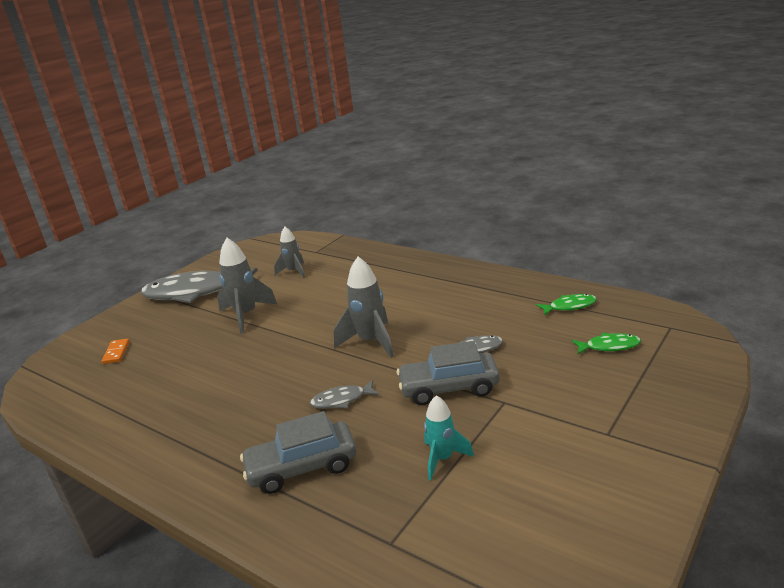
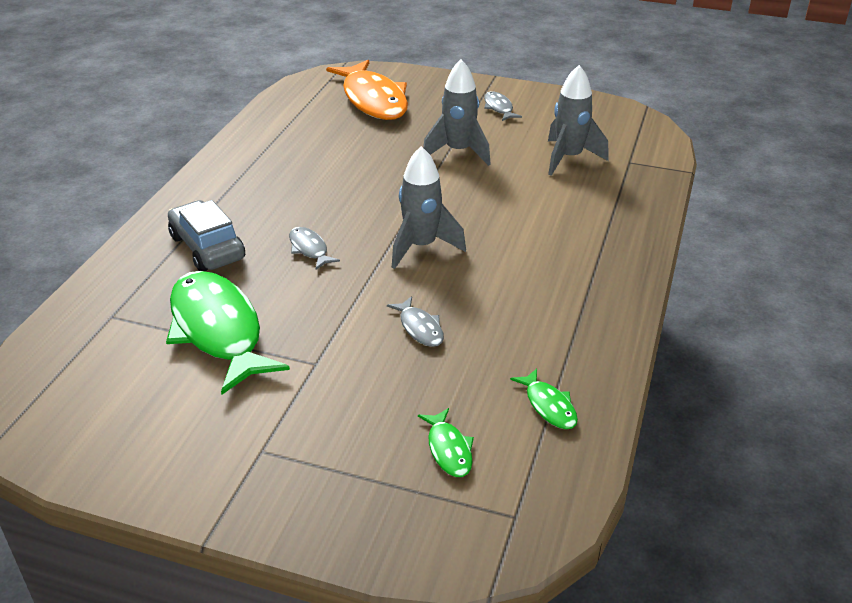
camera: 70 degrees right, 10 degrees up
(116, 353) = (373, 100): orange domino -> orange fish
(196, 292) = (499, 108): grey fish -> grey fish, size x0.44
(294, 272) = (569, 158): grey rocket -> grey rocket, size x1.56
(442, 459) = (218, 330): turquoise rocket -> green fish
(449, 388) = (337, 318): grey car -> none

